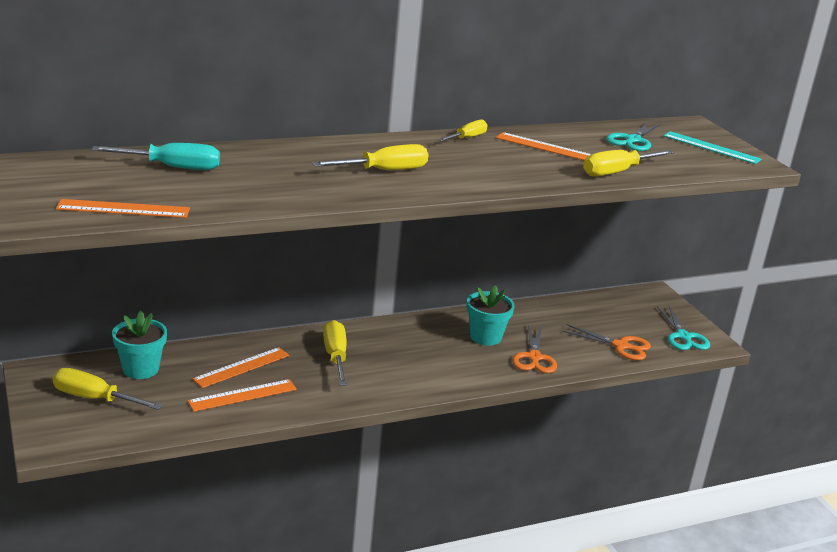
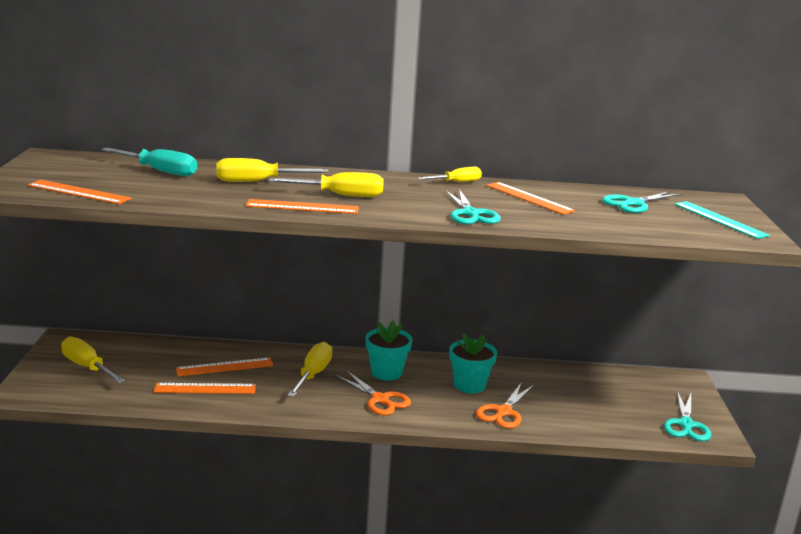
camera: 25 degrees right, 5 degrees down
(140, 369) = (143, 352): turquoise flower pot -> turquoise flower pot (386, 372)
(366, 191) = (302, 207): none -> orange ruler
(518, 174) = (470, 214): none -> turquoise scissors
(617, 172) = (581, 225): yellow screwdriver -> yellow screwdriver (258, 182)
(621, 346) = (606, 419): orange scissors -> orange scissors (380, 399)

